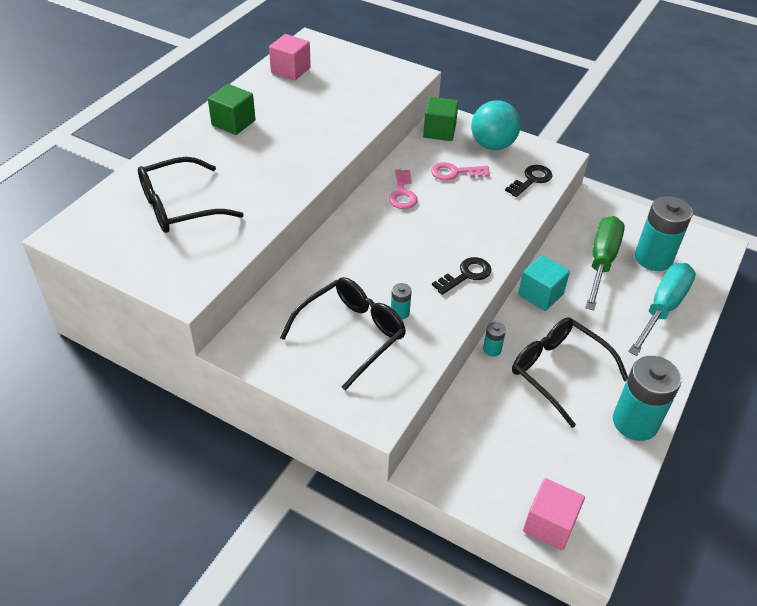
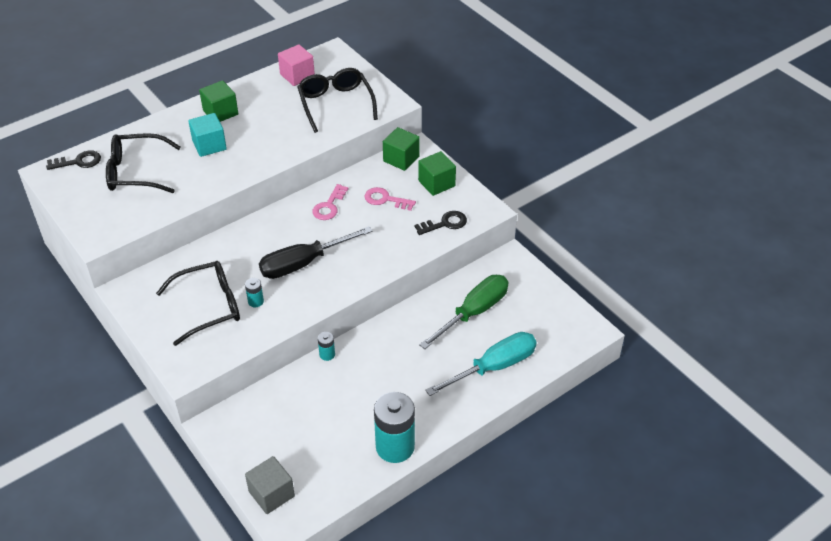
camera: 25 degrees right, 0 degrees up
(421, 258) = (303, 263): none -> black screwdriver
(466, 275) = (328, 288): black key -> black key (78, 162)
(492, 145) = (436, 183): turquoise ball -> green cube
(540, 294) = (400, 323): turquoise cube -> turquoise cube (209, 145)
(549, 524) = (271, 494): pink cube -> grey cube
(558, 372) = (365, 389): black glasses -> black glasses (336, 104)
(653, 258) = (522, 323): turquoise battery -> none

